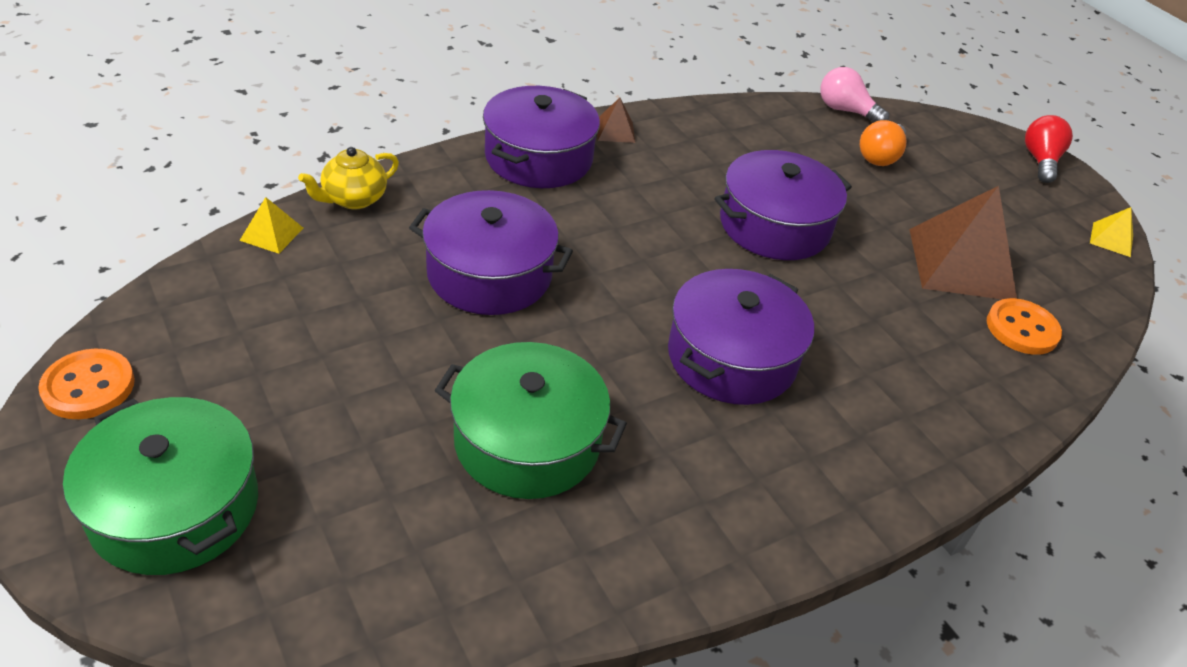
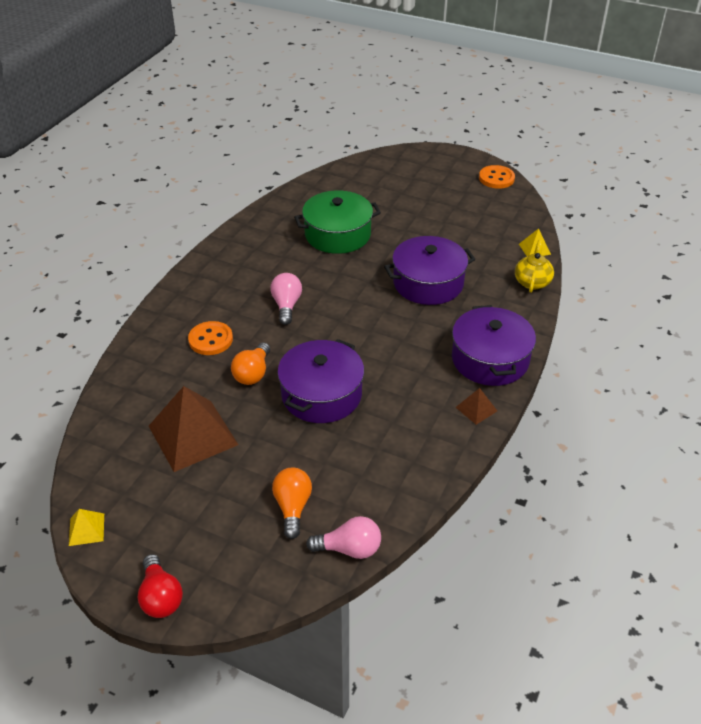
camera: 150 degrees right, 0 degrees up
(175, 507) = (420, 169): green pot -> none
(732, 357) = (286, 305): purple pot -> pink light bulb
(847, 291) = (253, 373): none -> orange light bulb
(1022, 329) = (141, 406): orange button -> orange button (210, 340)

